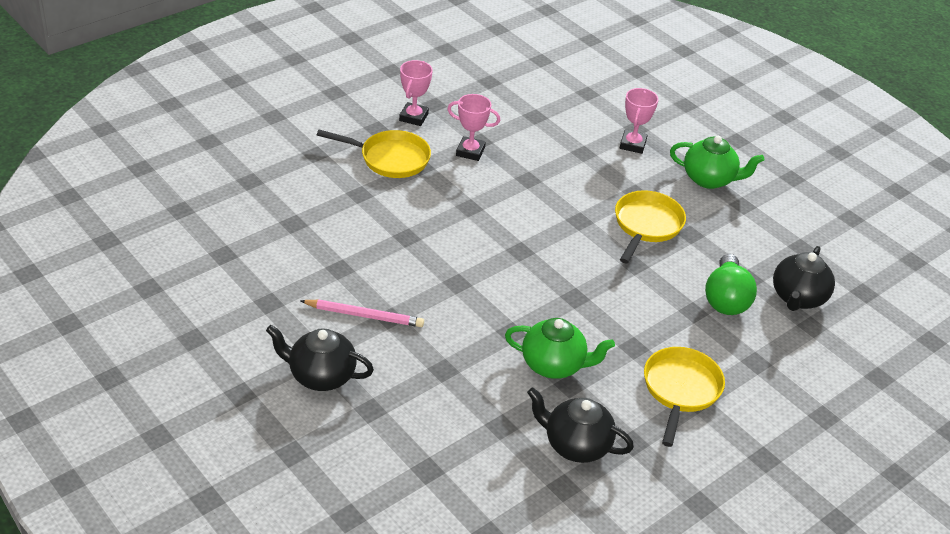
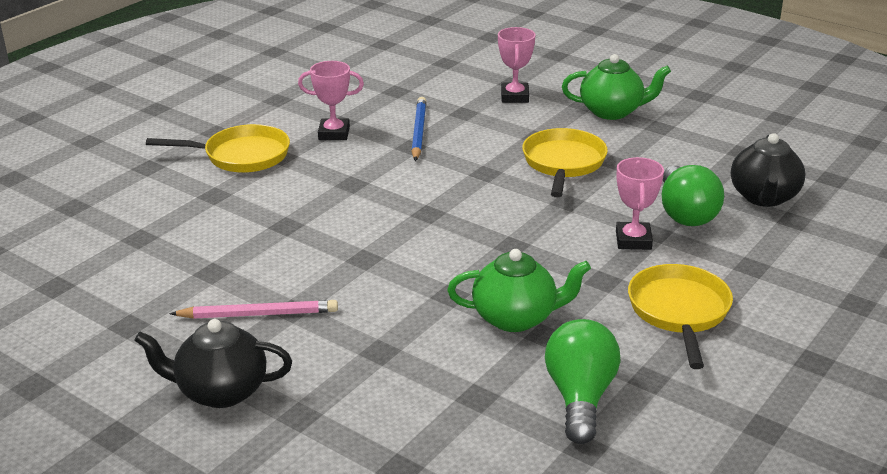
camera: 10 degrees left, 10 degrees down
(413, 117) = (257, 114): pink trophy -> pink trophy (633, 240)
(539, 165) = (418, 132): none -> blue pencil
(575, 445) = (580, 397): black teapot -> green light bulb

